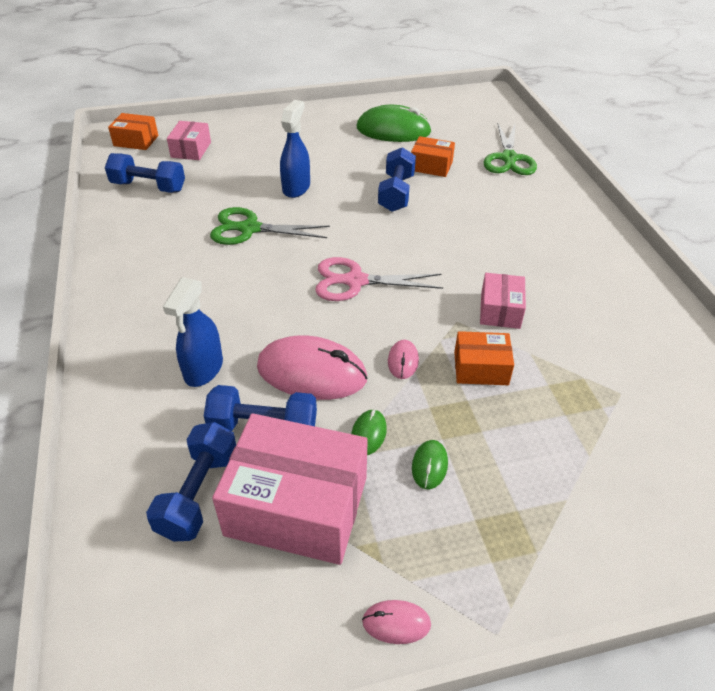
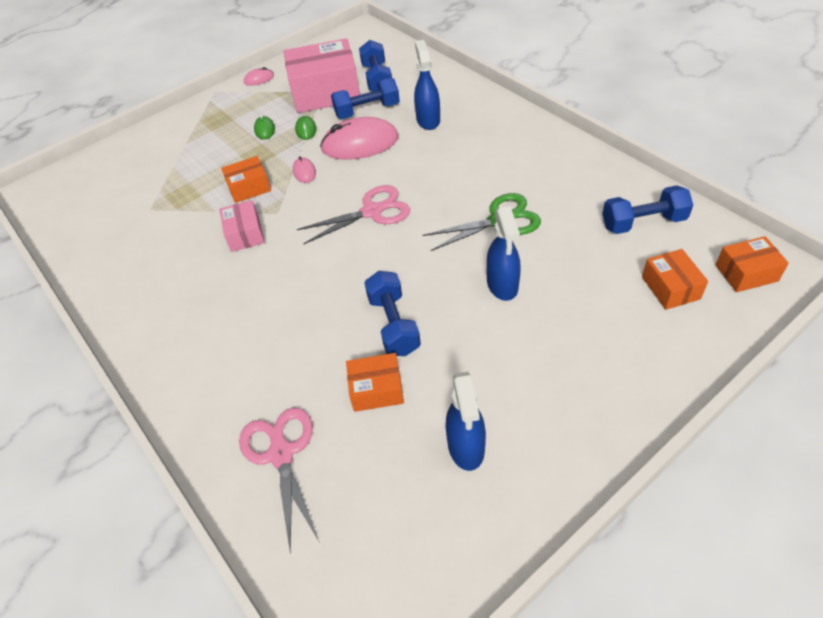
camera: 160 degrees right, 5 degrees up
(191, 150) = (670, 288): pink box -> orange box
(393, 130) = (466, 447): green mouse -> blue spray bottle
(509, 158) = (281, 454): green scissors -> pink scissors

